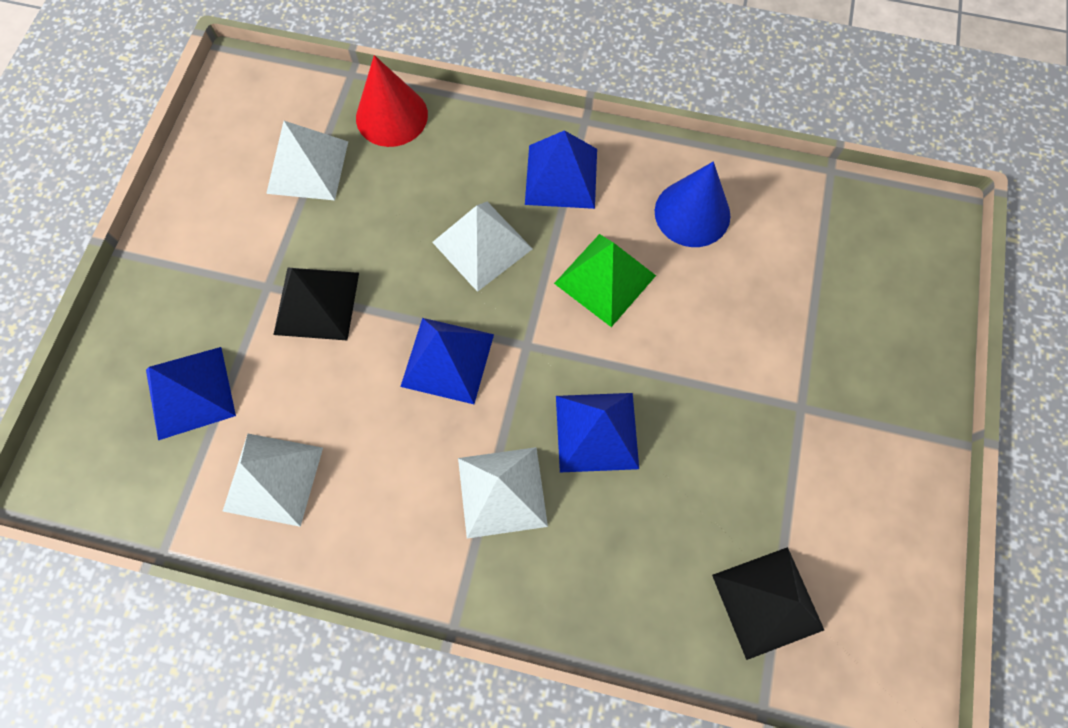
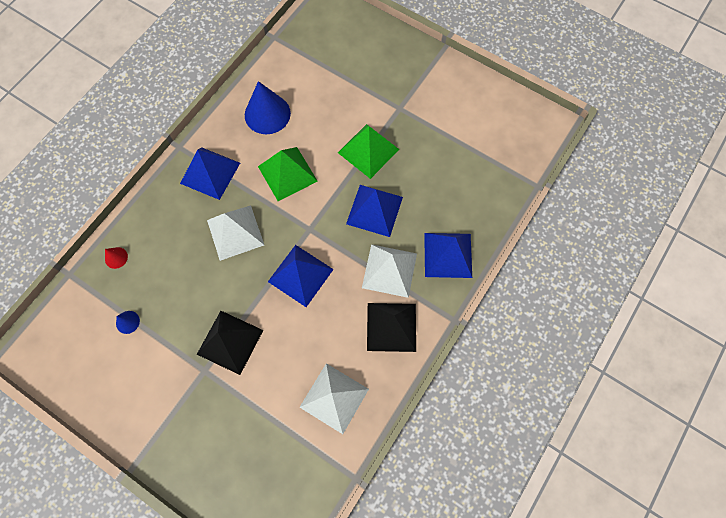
camera: 70 degrees left, 0 degrees up
(190, 392) = (257, 438): blue pyramid -> blue pyramid (448, 255)
(307, 167) = (127, 322): white pyramid -> blue cone
(391, 116) = (116, 257): red cone -> red cone, size x0.45
(698, 384) = (368, 150): none -> green pyramid
(767, 602) = (489, 163): black pyramid -> black pyramid (391, 327)

